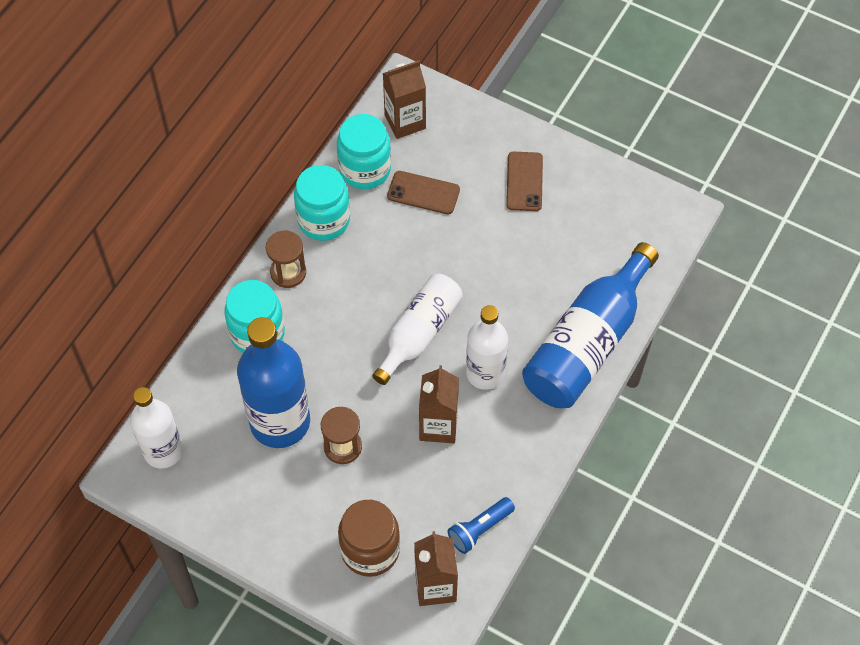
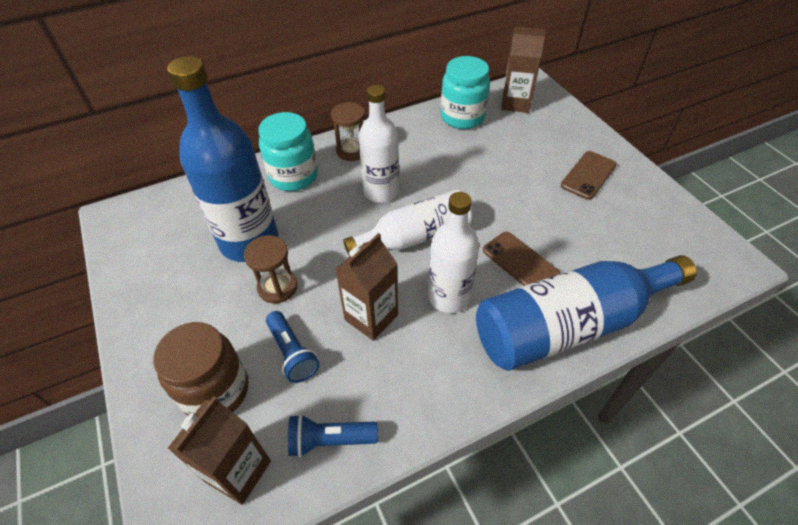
camera: 35 degrees right, 10 degrees down
(163, 451) = (152, 215): white bottle -> white bottle (381, 191)
(323, 220) = (406, 132): turquoise jar -> none
(402, 489) = (292, 353): none -> blue flashlight
(423, 193) = (496, 148): brown phone -> brown phone (520, 262)

